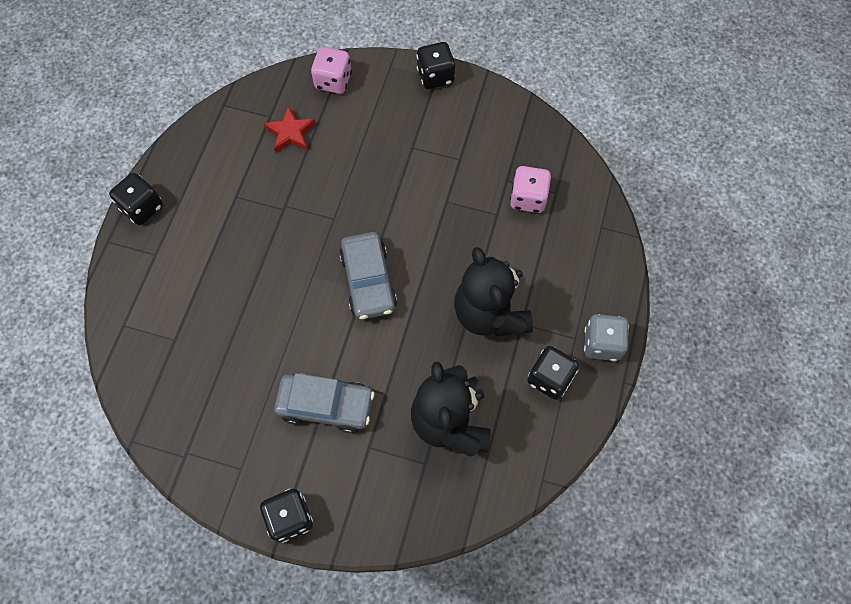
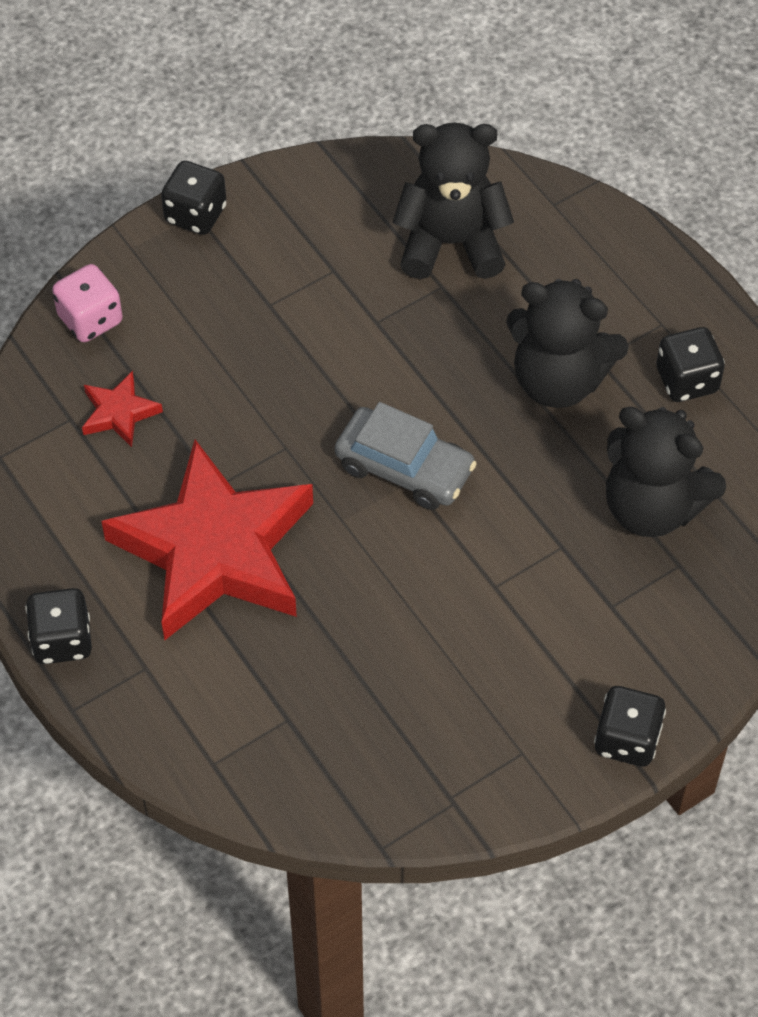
camera: 50 degrees left, 10 degrees down
(246, 233) = (215, 551): none -> red star
(326, 405) = (522, 615): grey car -> none
(528, 198) = (451, 243): pink dice -> black teddy bear
(602, 344) = (691, 305): grey dice -> none

